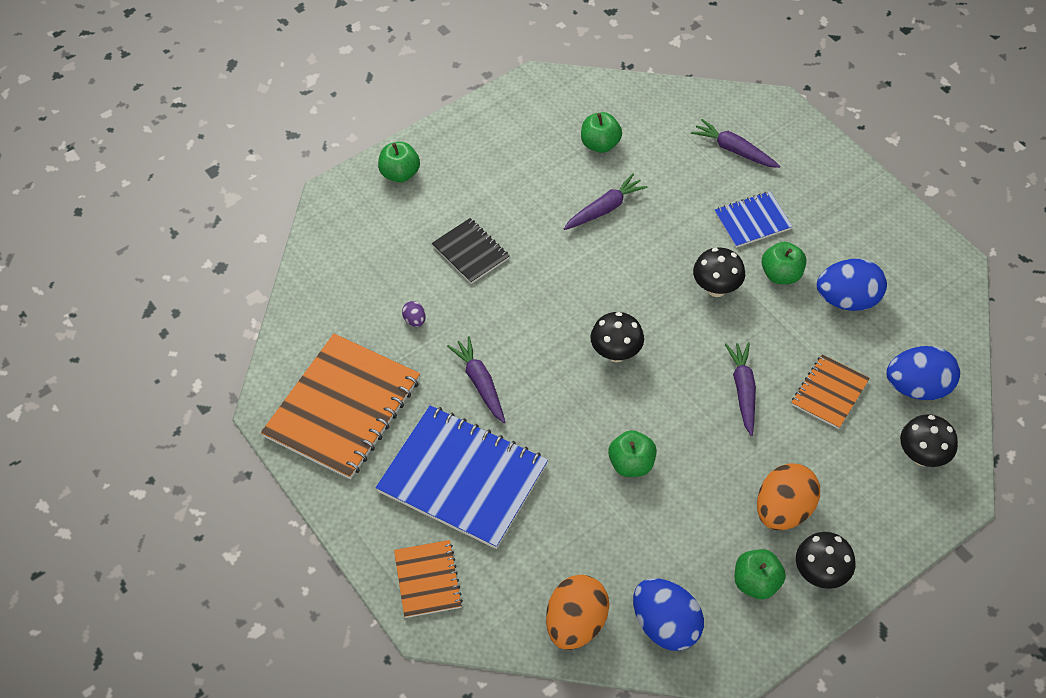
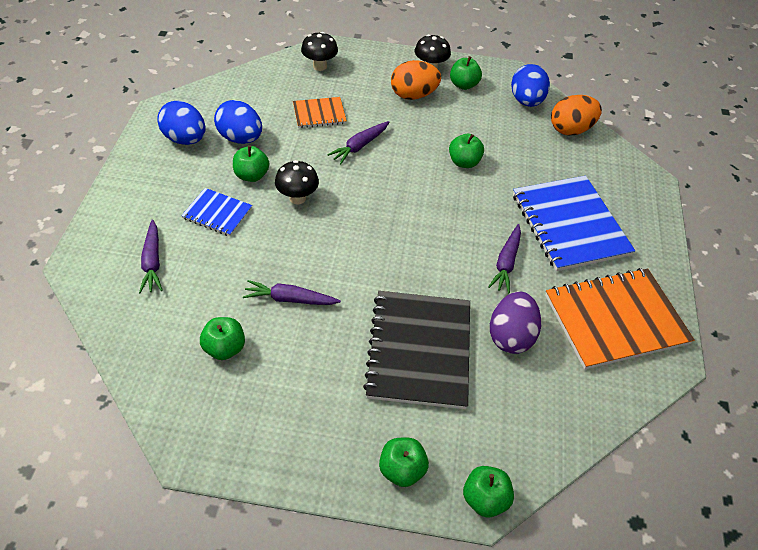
camera: 140 degrees left, 5 degrees down
(331, 200) = (485, 499): none -> green apple
(415, 320) = (510, 336): purple egg -> purple egg, size x2.35
(427, 580) = (636, 197): orange notebook -> none
(470, 252) = (419, 350): black notebook -> black notebook, size x1.96
(616, 353) = (403, 214): black mushroom -> none
(917, 387) = (275, 85): blue egg -> blue egg (185, 139)

